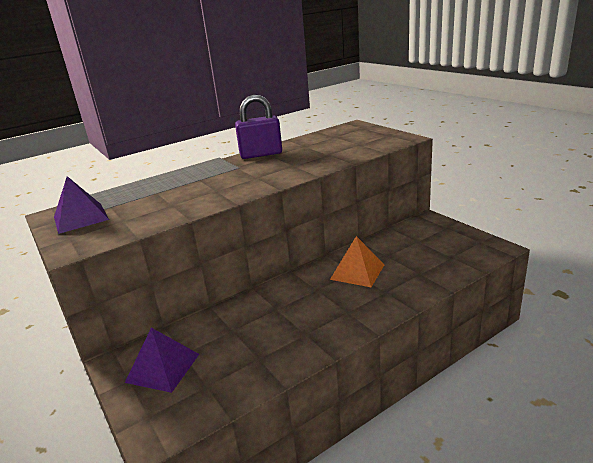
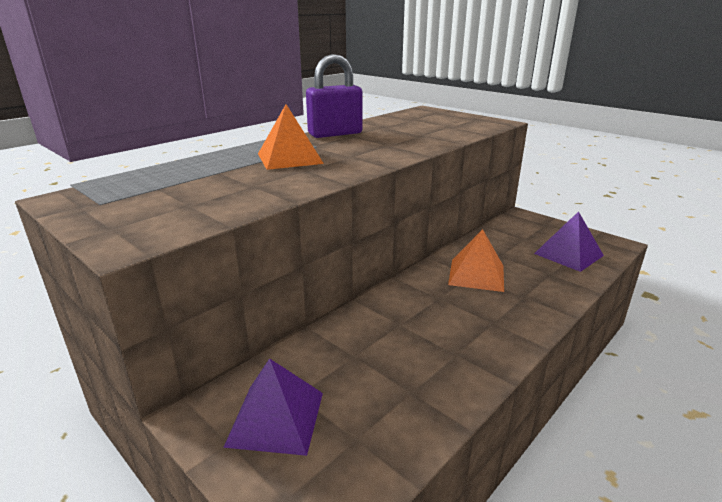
camera: 15 degrees left, 0 degrees up
(81, 218) = (117, 202): purple pyramid -> purple pyramid (568, 254)
(211, 179) = (289, 158): none -> orange pyramid

